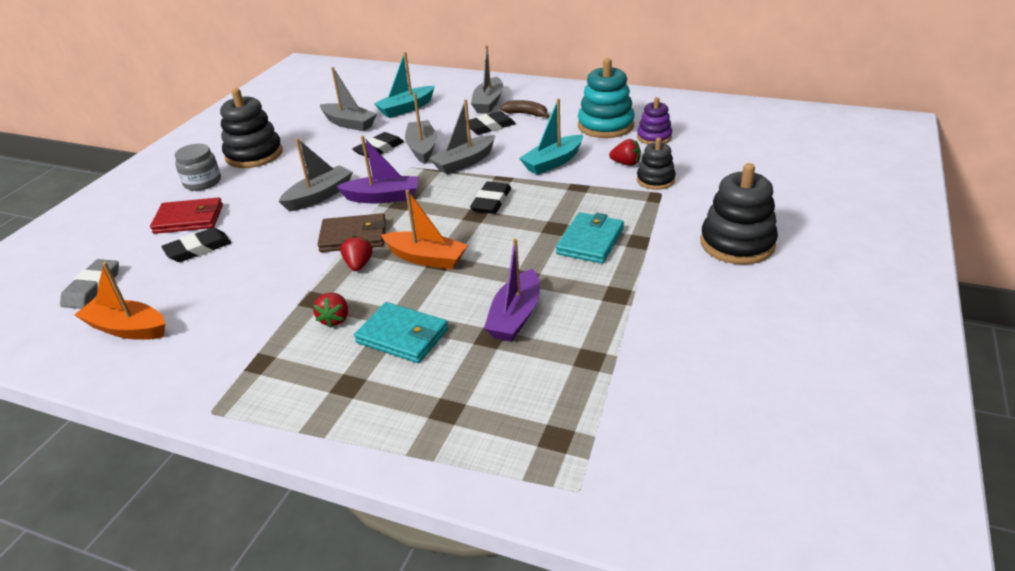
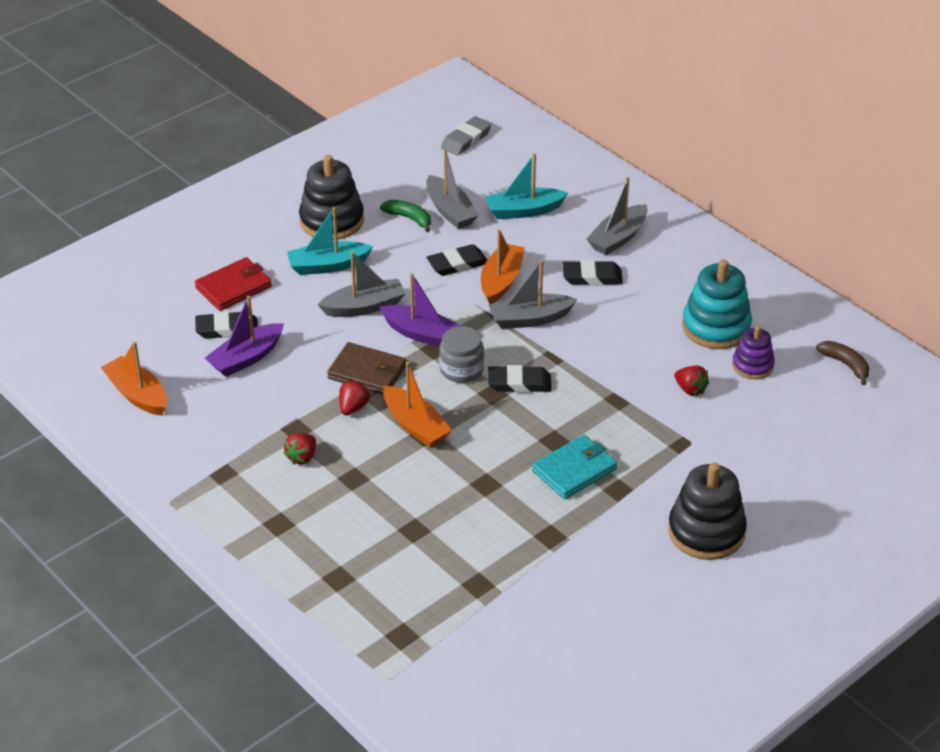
camera: 25 degrees right, 5 degrees up
(92, 288) = (124, 337): grey eraser -> grey eraser (466, 139)
(189, 219) = (234, 287): red wallet -> red wallet turned 60 degrees counterclockwise
(202, 182) = (266, 241): grey jar -> grey jar (461, 369)
(319, 136) = (409, 218): none -> green banana
(402, 336) = (346, 498): turquoise wallet -> none
(422, 148) = (501, 281): grey boat -> orange boat
(491, 202) = (519, 383): black eraser -> black eraser turned 45 degrees clockwise
(515, 316) = (449, 519): purple boat -> purple boat (246, 358)
(526, 114) = (645, 273): brown banana -> brown banana (845, 365)
(553, 162) = (618, 356): turquoise boat -> turquoise boat (328, 266)
(655, 180) = (700, 424): black stacking toy -> none

